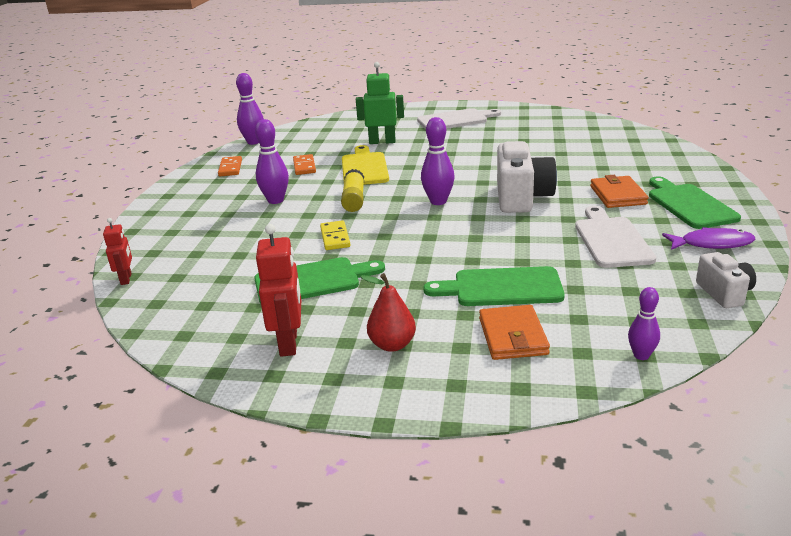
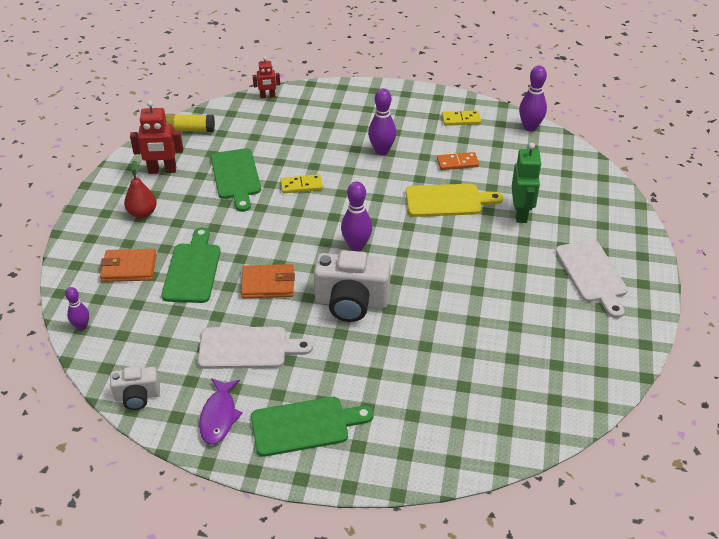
camera: 90 degrees right, 15 degrees up
(230, 168) = (461, 120): orange domino -> yellow domino
(354, 199) = (373, 195): yellow glue stick -> yellow glue stick (189, 130)
(617, 195) = (341, 374): orange wallet -> orange wallet (268, 284)

